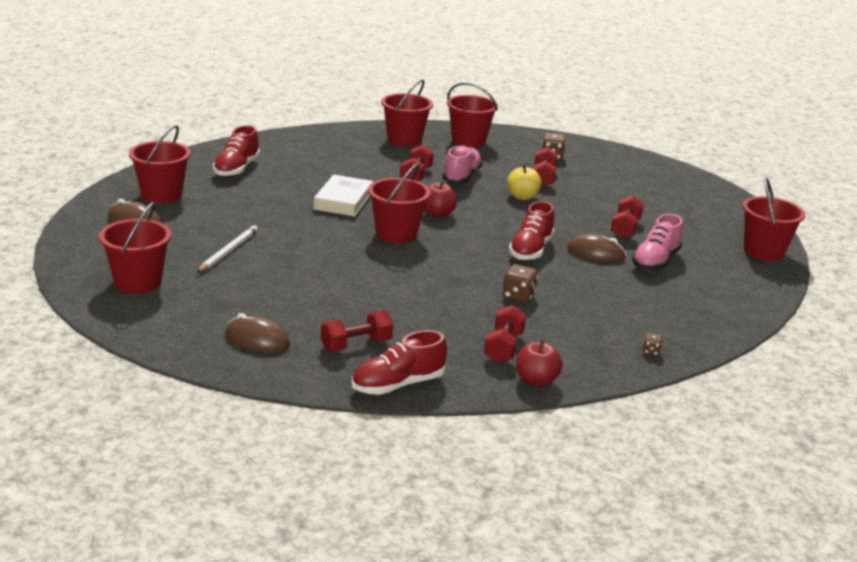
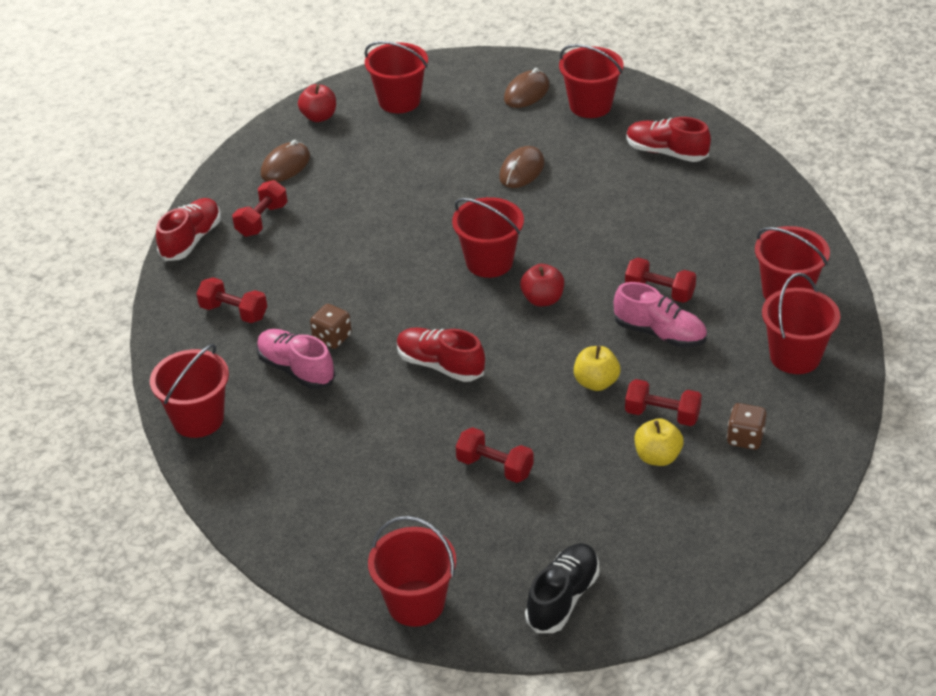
camera: 105 degrees right, 15 degrees up
(228, 251) = (456, 149): white pencil -> none
(343, 200) = (579, 228): white book -> none
(356, 345) = (262, 220): red dumbbell -> red dumbbell turned 45 degrees clockwise
(398, 385) = (191, 240): red shoe -> red shoe turned 45 degrees clockwise
(536, 381) = (171, 325): red apple -> red apple (319, 117)
(583, 180) = (657, 457): none -> yellow apple
(596, 253) = (427, 422): brown mouse -> brown mouse (522, 170)
(651, 351) = (198, 419): brown dice -> red bucket
(655, 261) = (398, 475): pink shoe -> pink shoe (296, 369)
(720, 208) = (563, 598): none -> black shoe

